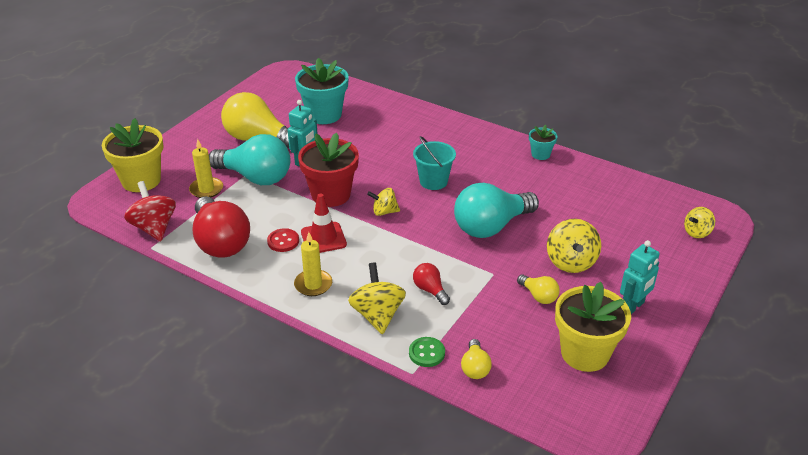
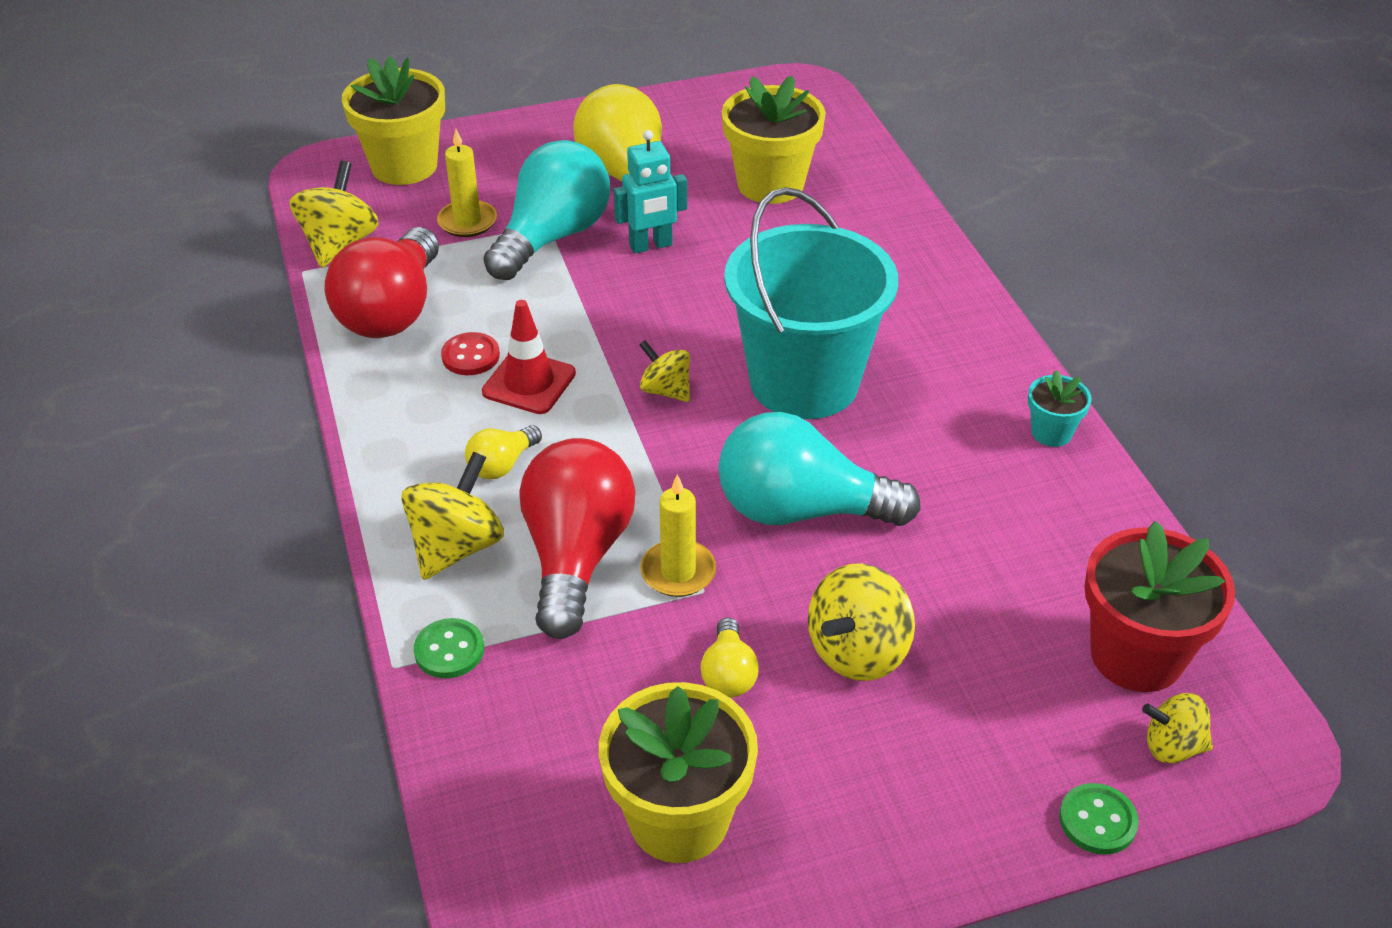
camera: 40 degrees right, 5 degrees up
(154, 228) = (339, 244): red spinning top -> yellow spinning top
(255, 177) = (552, 237): turquoise light bulb -> turquoise light bulb turned 120 degrees counterclockwise
(313, 284) = (430, 446): yellow candle -> yellow candle (678, 572)
(324, 115) = (770, 184): turquoise flower pot -> yellow flower pot
(331, 194) = (622, 320): red flower pot -> red flower pot (1136, 655)
(430, 290) = (576, 556): red light bulb -> red light bulb, size x2.14
(433, 181) = (804, 382): turquoise bucket -> turquoise bucket, size x1.93
(475, 368) = (486, 721): yellow light bulb -> yellow light bulb (502, 465)
(633, 306) = (866, 799): turquoise robot -> none
(704, 268) = (1097, 821): none -> green button

